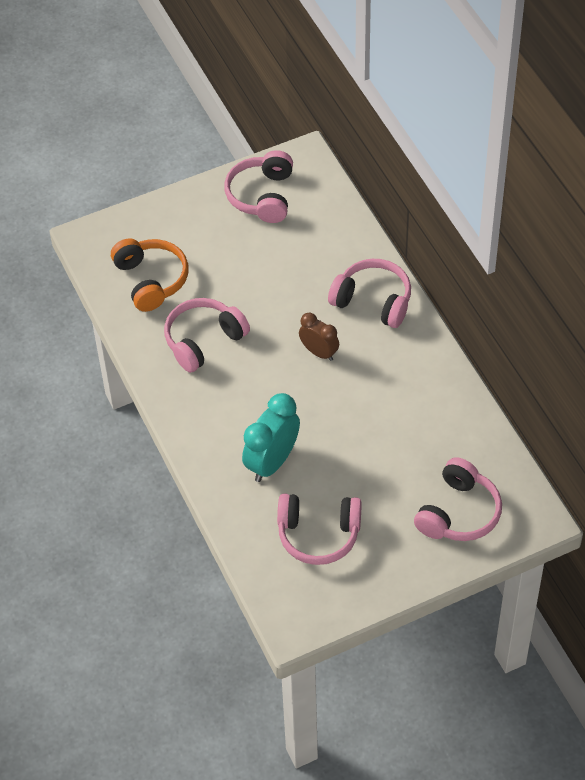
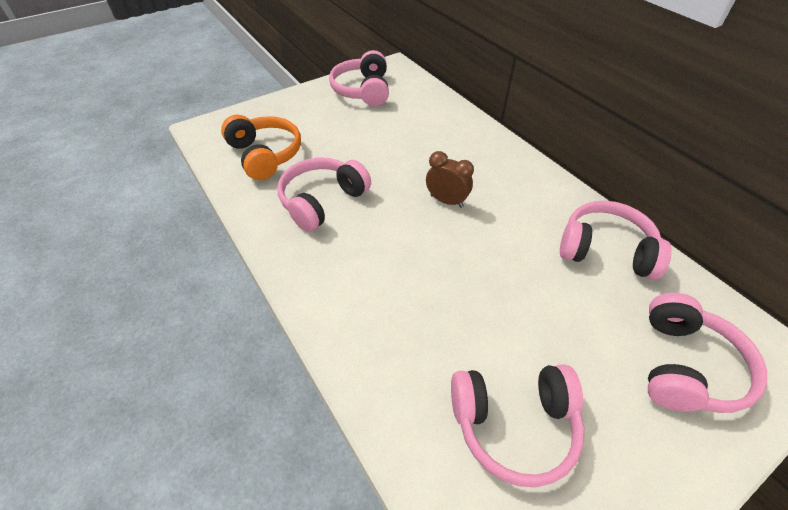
camera: 10 degrees left, 5 degrees down
(272, 462) = (423, 325): turquoise clock -> none
(373, 301) = (485, 154): pink headphones -> pink headphones (605, 250)

